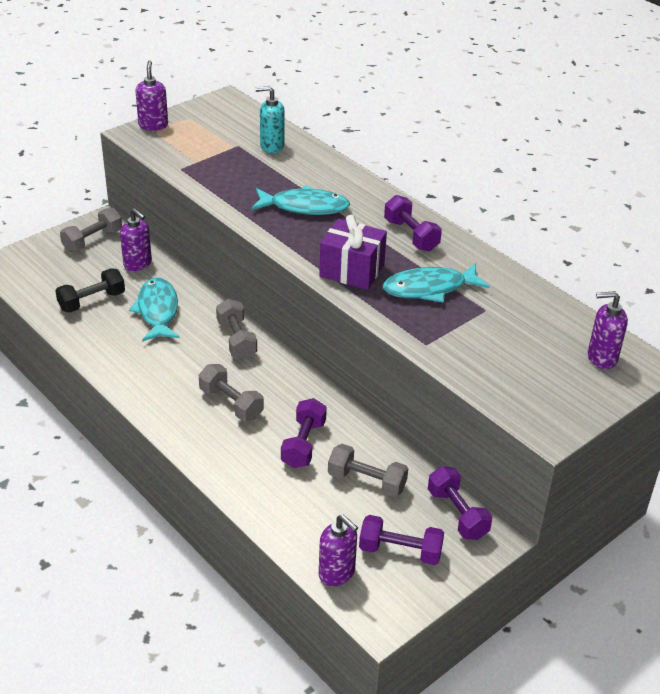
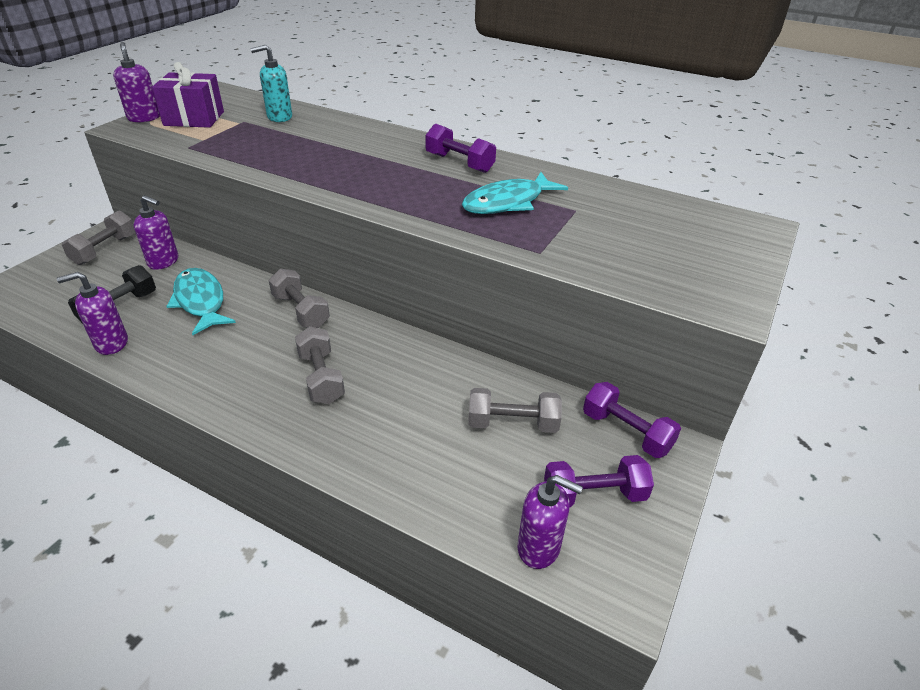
camera: 20 degrees left, 0 degrees up
(231, 403) = (321, 377): grey dumbbell -> grey dumbbell turned 45 degrees clockwise
(303, 444) = (423, 401): purple dumbbell -> none
(304, 207) = (338, 158): turquoise fish -> none
(352, 270) = (418, 201): purple gift -> purple gift (194, 118)
(601, 358) = (716, 229): purple soap dispenser -> purple soap dispenser (111, 343)

